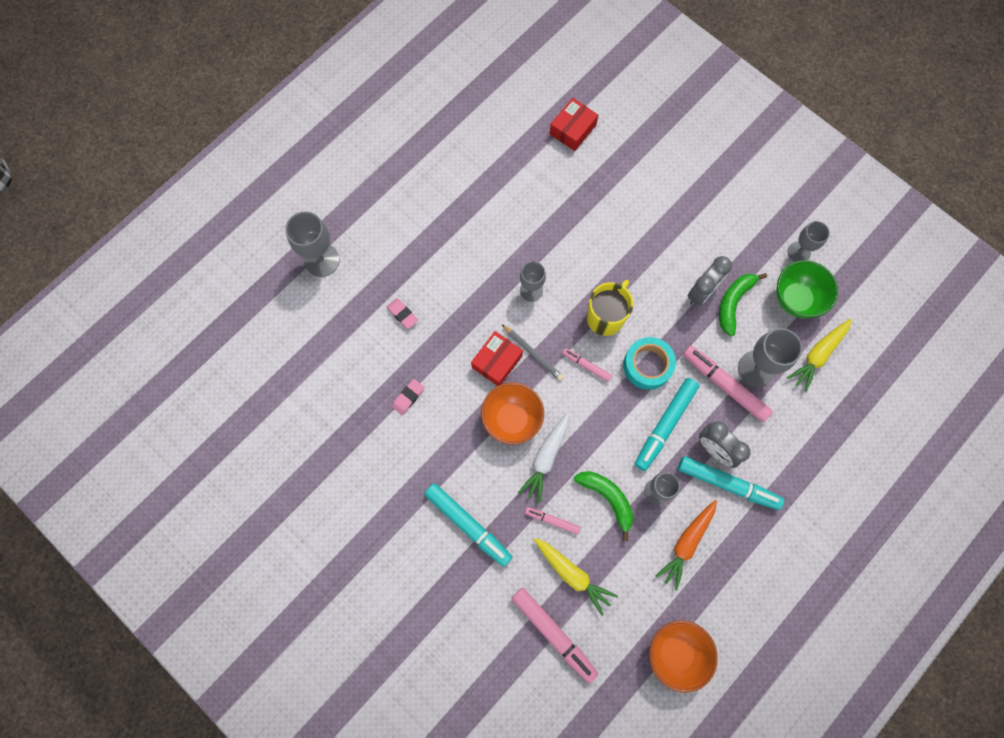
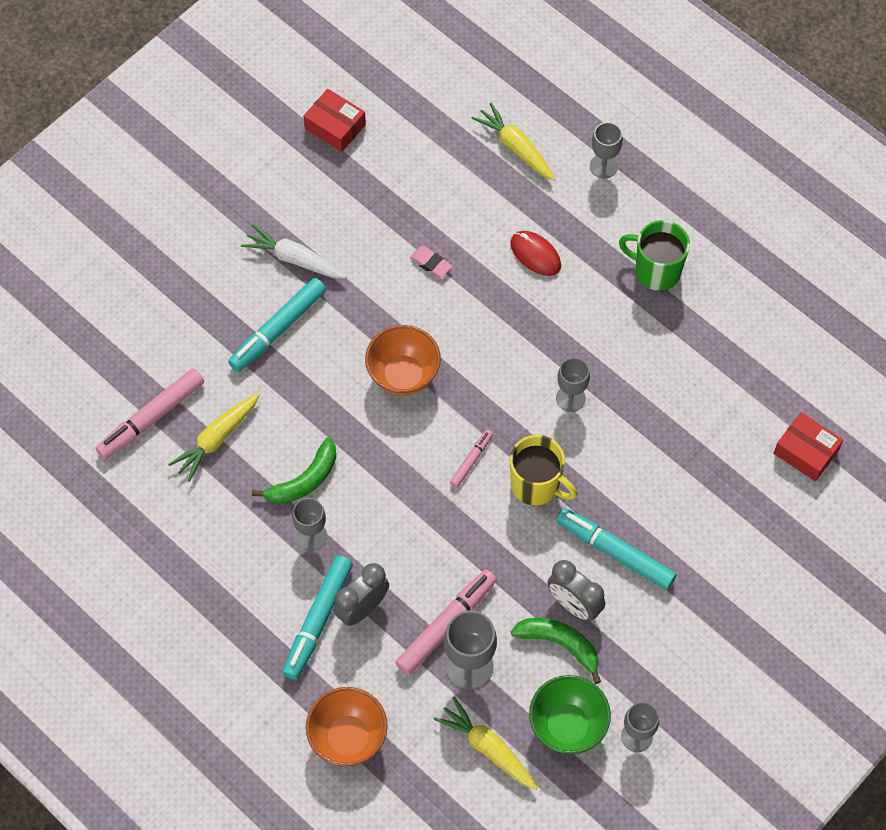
camera: 90 degrees right, 10 degrees down
(299, 328) = (515, 147): none -> yellow carrot
(322, 260) = (603, 166): grey goblet -> grey goblet, size x0.65
(402, 314) = (535, 254): pink eraser -> red mouse
(420, 224) = (656, 271): none -> green mug
(497, 361) = (476, 359): red box -> red box (335, 126)
(533, 353) = (487, 400): grey pencil -> none
(546, 458) = (354, 412): white carrot -> white carrot (294, 259)
(552, 520) = (280, 418): pink marker -> none
(647, 365) = (472, 533): turquoise tape -> none
(665, 425) = (394, 550): turquoise marker -> turquoise marker (615, 552)
(675, 652) = (122, 548): orange bowl -> orange bowl (348, 738)
(686, 543) = (247, 567): orange carrot -> none

